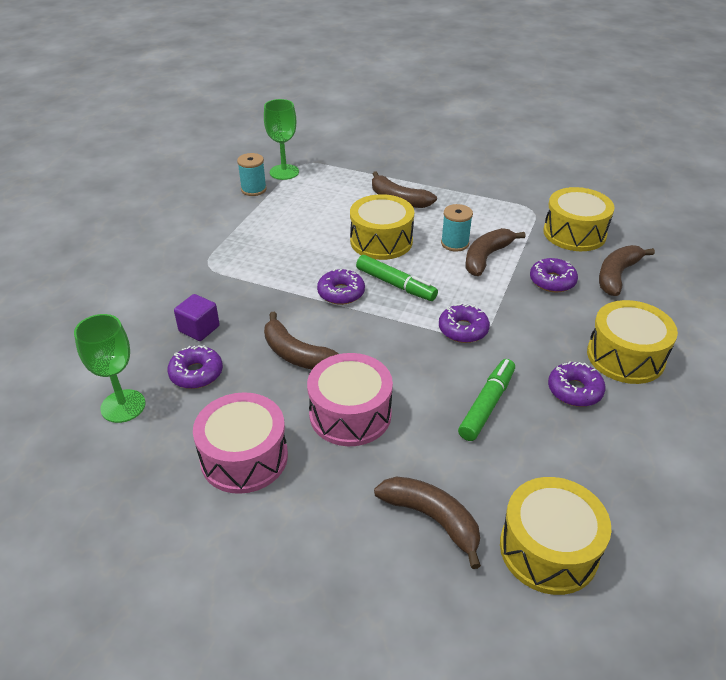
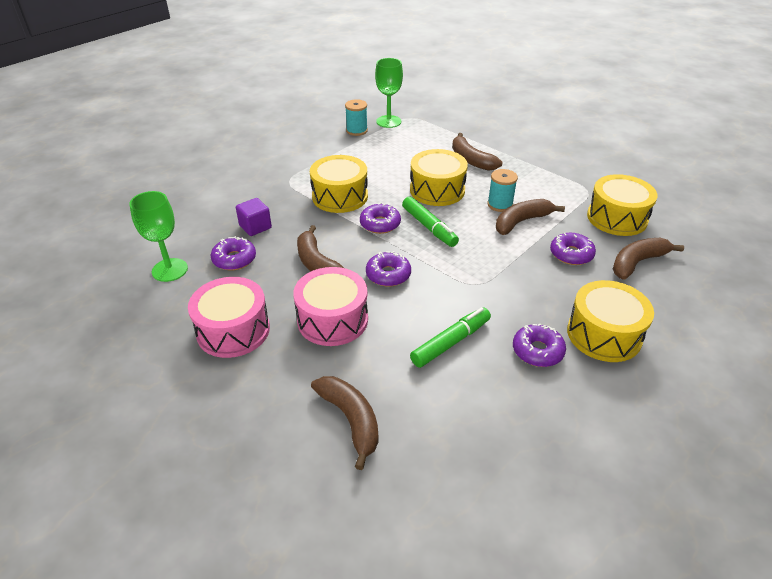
camera: 20 degrees right, 0 degrees up
(463, 330) = (466, 276): purple donut -> purple donut (388, 275)
(548, 549) = (435, 475): yellow drum -> yellow drum (340, 196)

